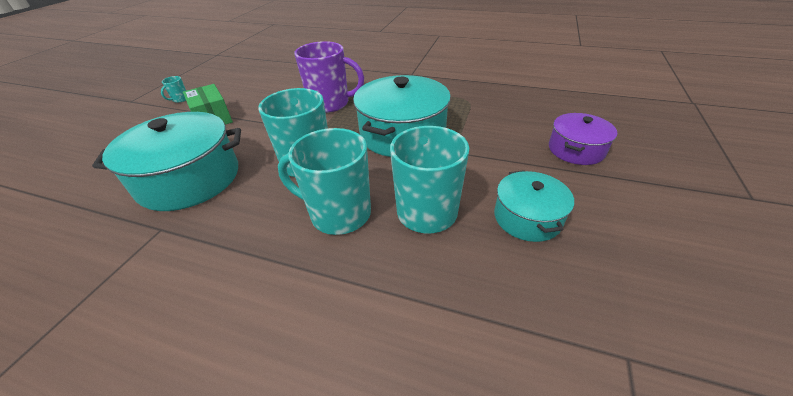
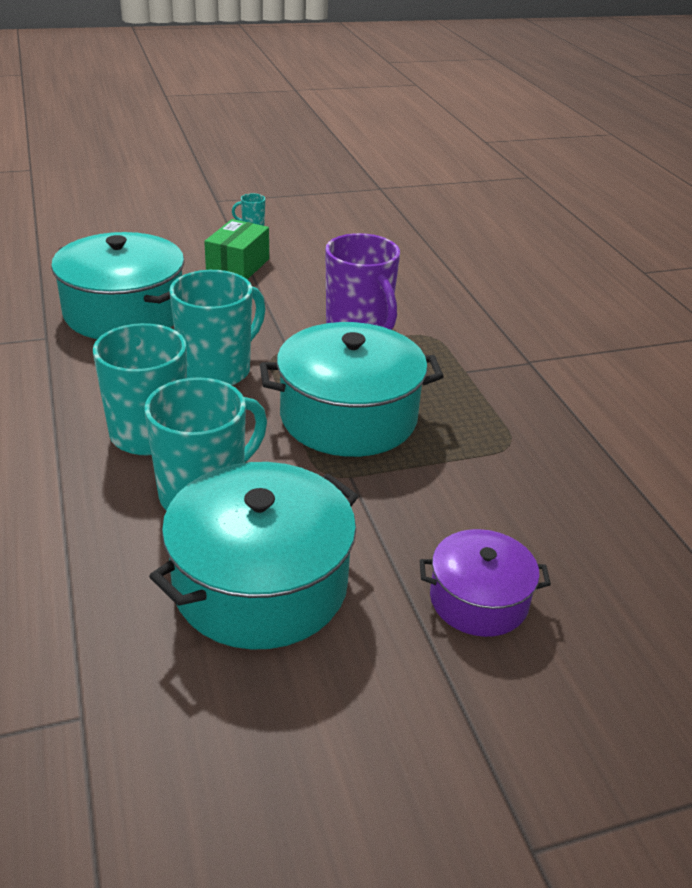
camera: 50 degrees right, 5 degrees down
(527, 217) = (260, 584): turquoise pot -> turquoise pot, size x1.76

